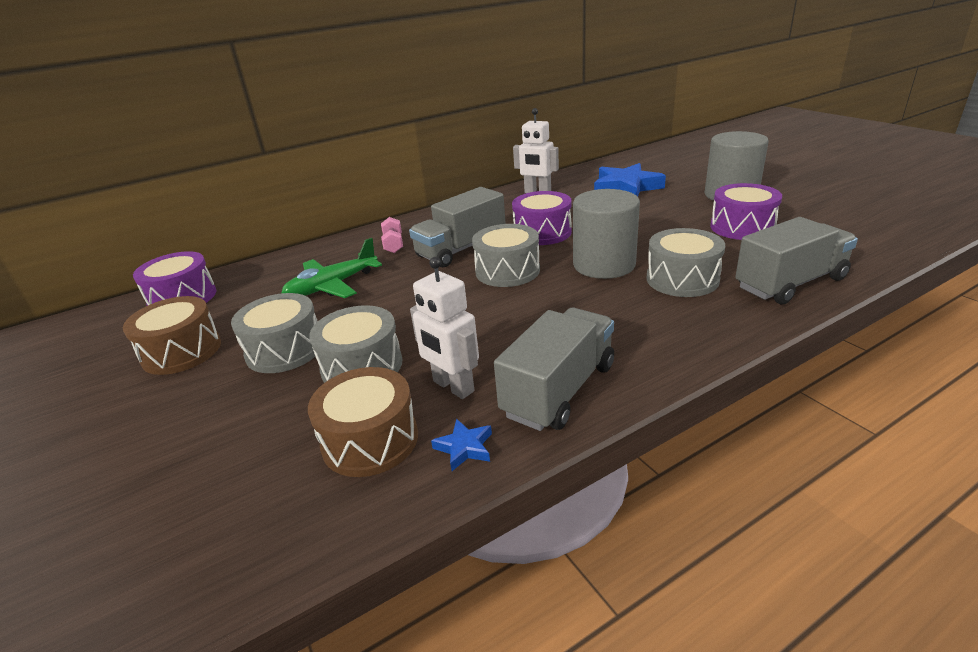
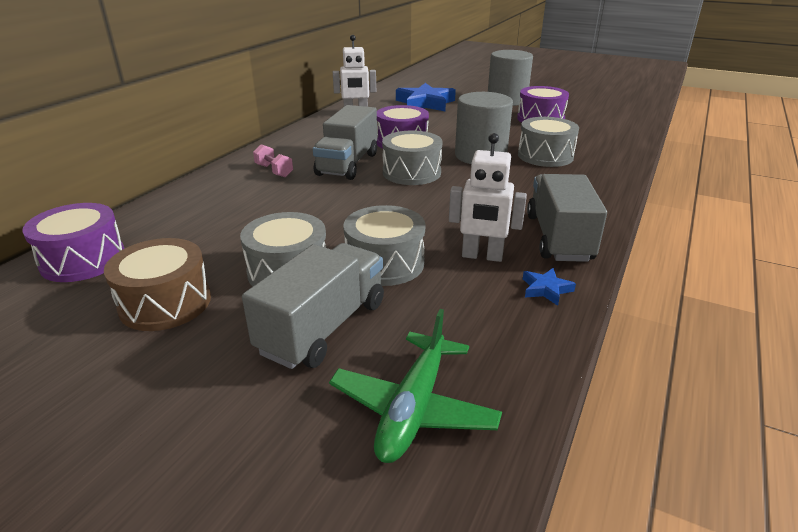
camera: 35 degrees left, 0 degrees up
(332, 286) = (259, 213): green plane -> green plane (413, 408)
(370, 440) = (469, 308): brown drum -> none
(790, 283) = (611, 147): grey truck -> grey truck (323, 327)

